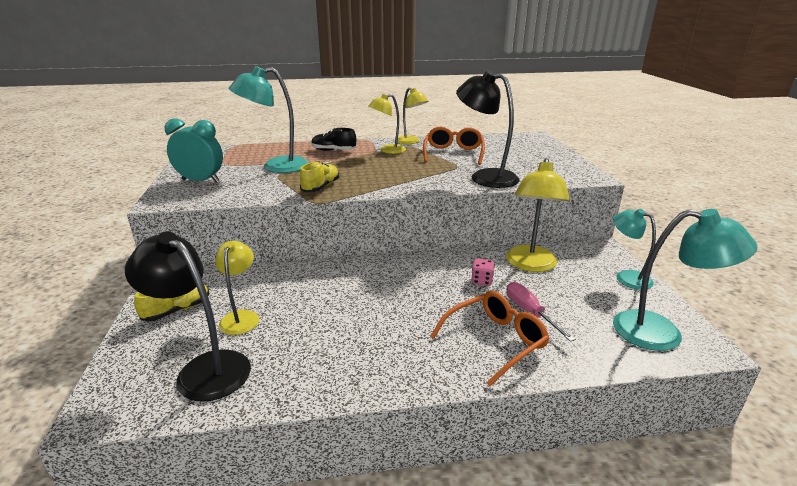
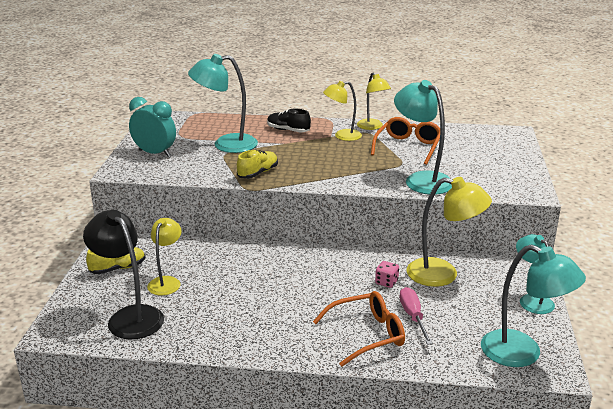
camera: 15 degrees right, 0 degrees up
(485, 177) = (421, 180): black lamp -> turquoise lamp
(530, 265) = (443, 274): yellow lamp -> yellow lamp turned 105 degrees counterclockwise

